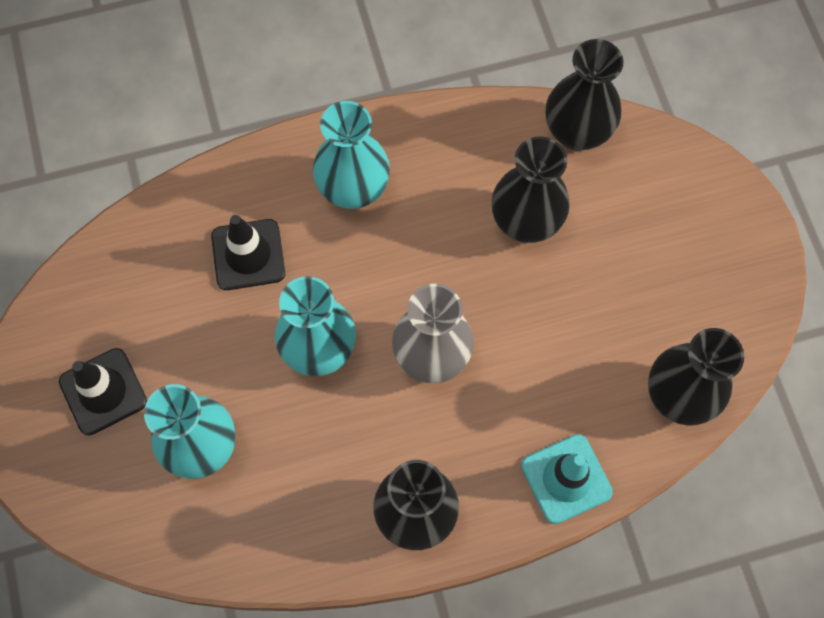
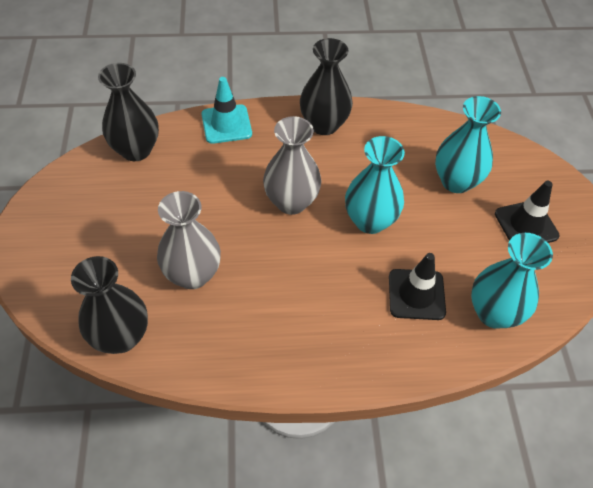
camera: 170 degrees left, 15 degrees down
(353, 189) = (323, 328): turquoise vase -> turquoise vase (494, 313)
(525, 222) = (192, 275): black vase -> grey vase

